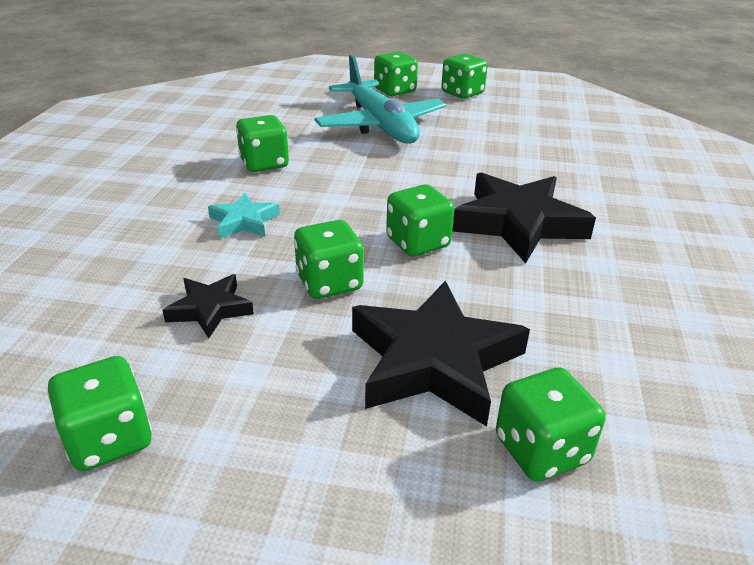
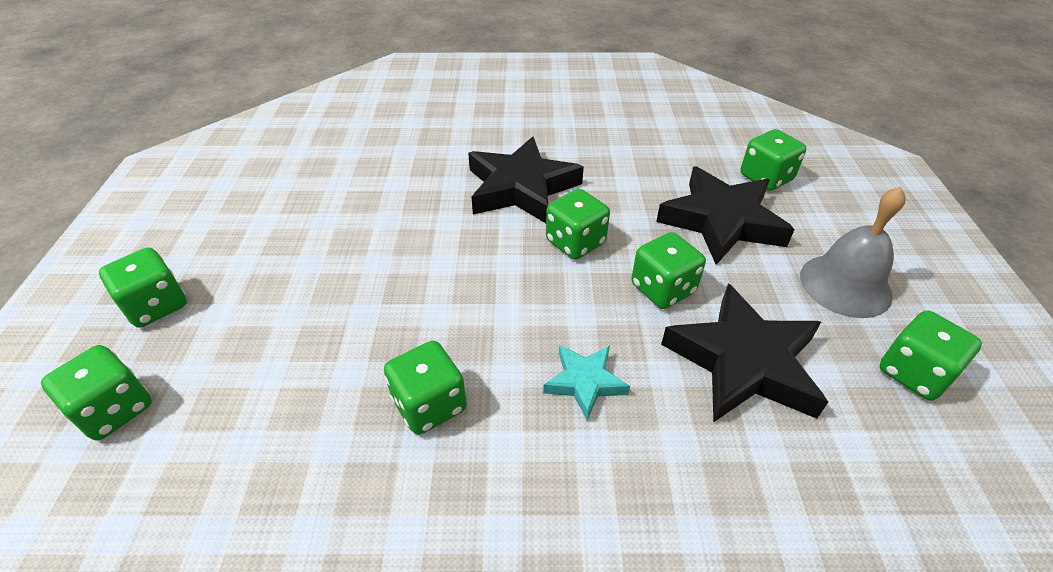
camera: 100 degrees left, 10 degrees up
(210, 309) = (744, 362): black star -> black star, size x1.93
(271, 441) = (845, 285): none -> grey bell
(380, 125) = (292, 304): turquoise plane -> none
(462, 93) = (183, 237): green dice -> green dice (115, 410)

